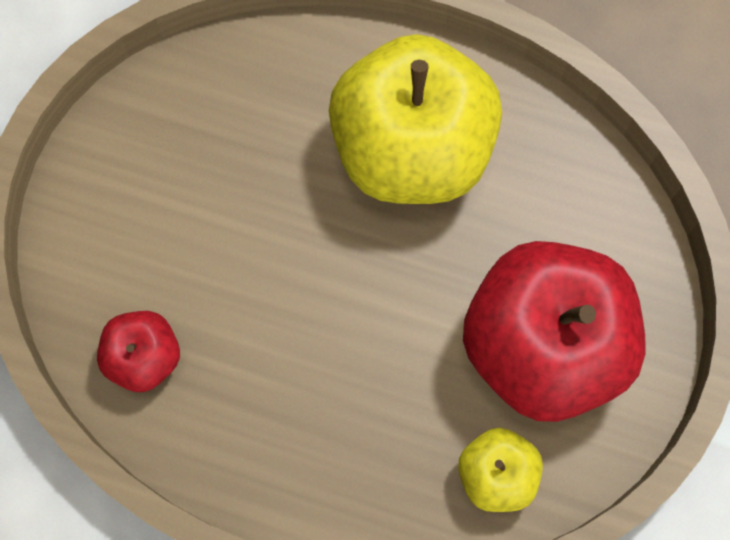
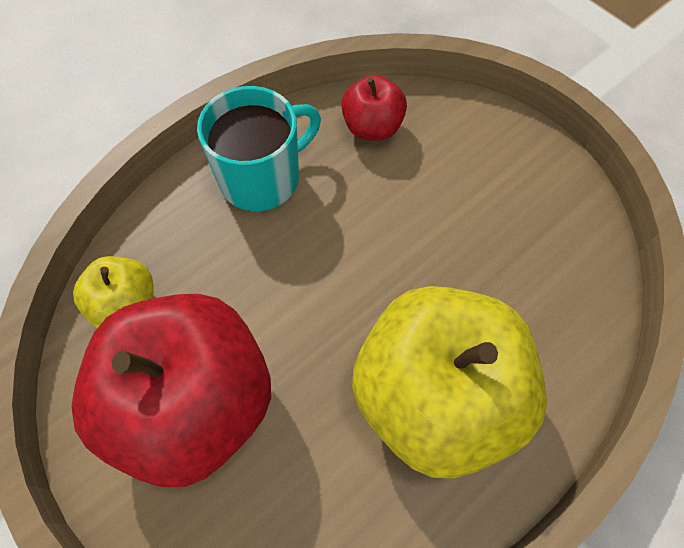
camera: 120 degrees right, 10 degrees down
(278, 437) = (262, 178): none -> turquoise mug

